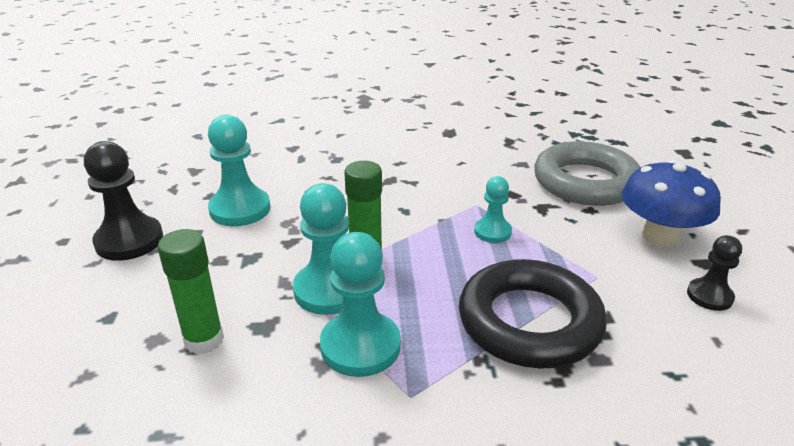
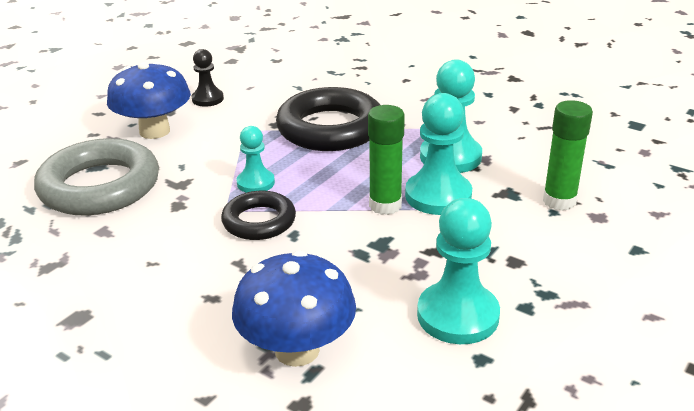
camera: 140 degrees left, 0 degrees up
(129, 241) = (606, 328): black pawn -> none
(319, 161) = (297, 350): none -> blue mushroom
(441, 207) = (259, 221): none -> black ring

